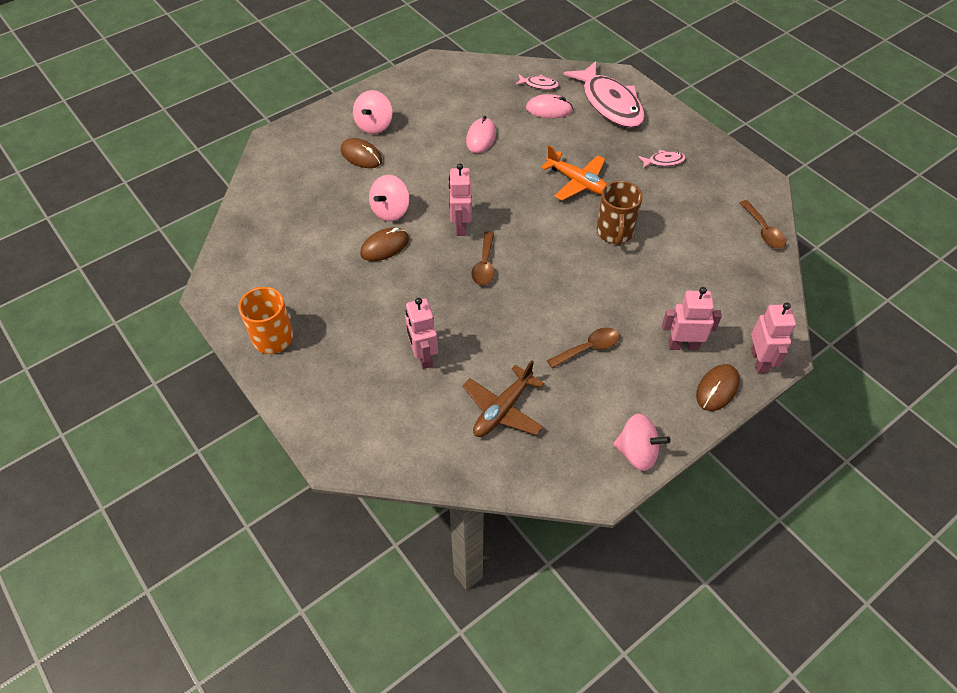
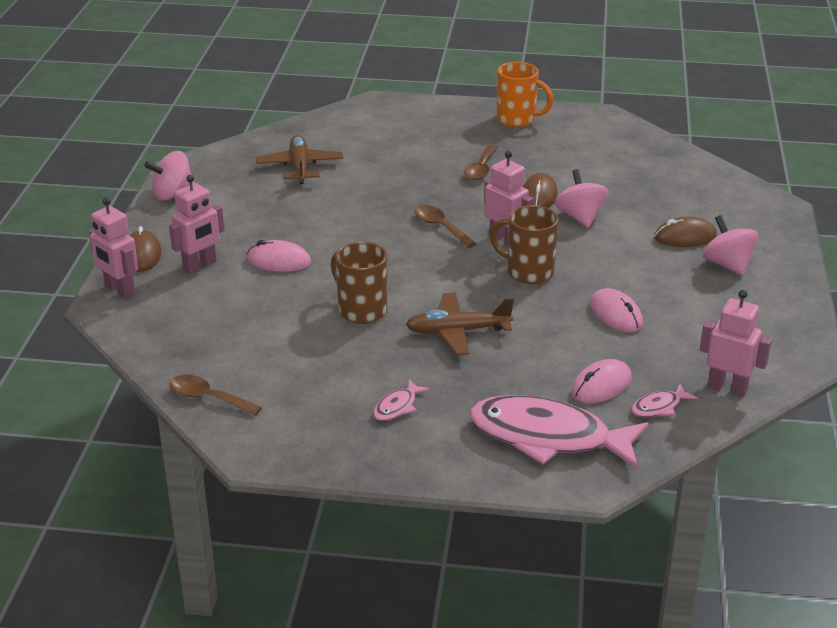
camera: 135 degrees right, 20 degrees down
(423, 356) = (398, 161): pink robot -> pink robot (727, 387)
(484, 194) = (528, 272): none -> brown mug
(578, 182) = (457, 332): orange plane -> brown plane
(588, 348) = (279, 225): brown spoon -> brown spoon (481, 169)
(624, 310) = (279, 261): none -> pink mouse

